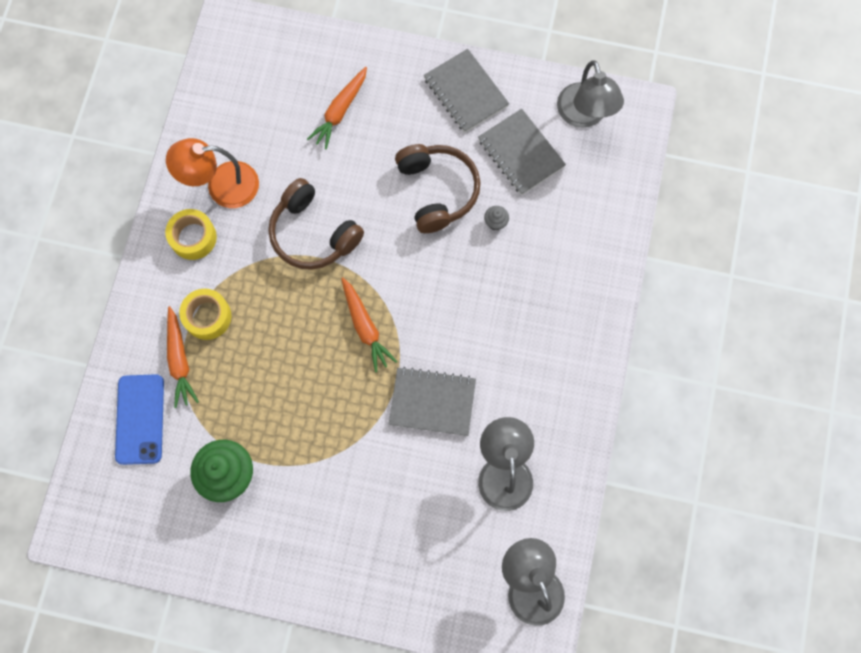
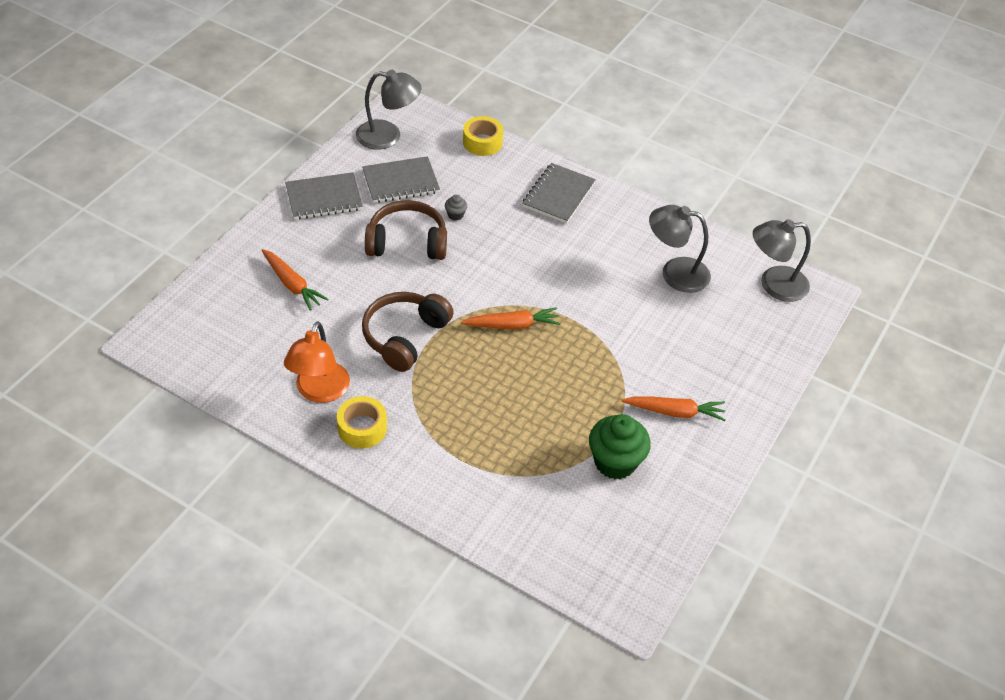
camera: 75 degrees left, 25 degrees down
(140, 419) = (533, 520): blue phone -> none
(180, 360) = (486, 472): orange carrot -> orange carrot (675, 412)
(207, 317) = (450, 438): yellow tape -> yellow tape (482, 142)
(313, 234) = (404, 336): brown headphones -> brown headphones turned 150 degrees clockwise
(432, 402) = (599, 300): grey notebook -> grey notebook (558, 195)

